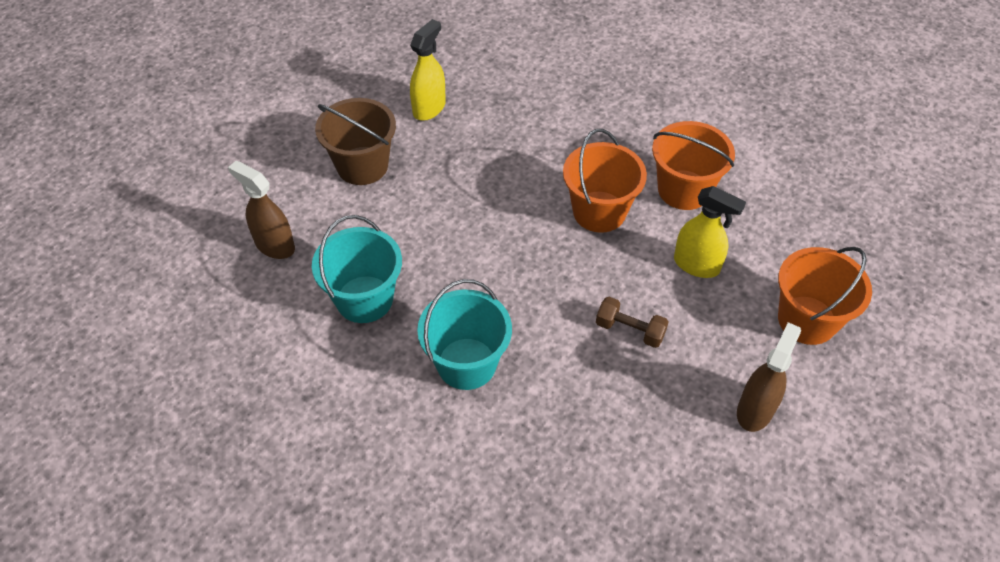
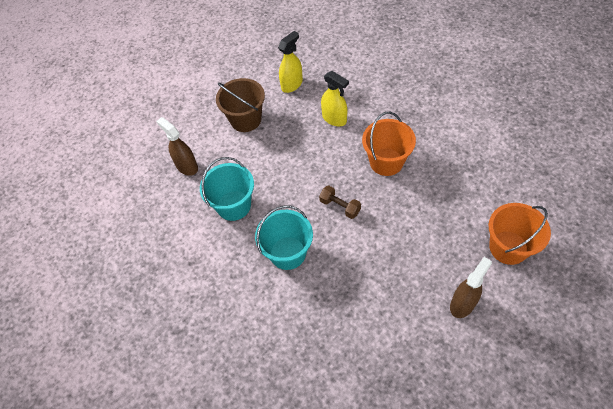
camera: 15 degrees right, 5 degrees up
(630, 330) = (392, 242): brown dumbbell -> brown dumbbell (340, 206)
(683, 190) = (443, 152): orange bucket -> none
(697, 265) = (442, 203): yellow spray bottle -> yellow spray bottle (334, 119)

